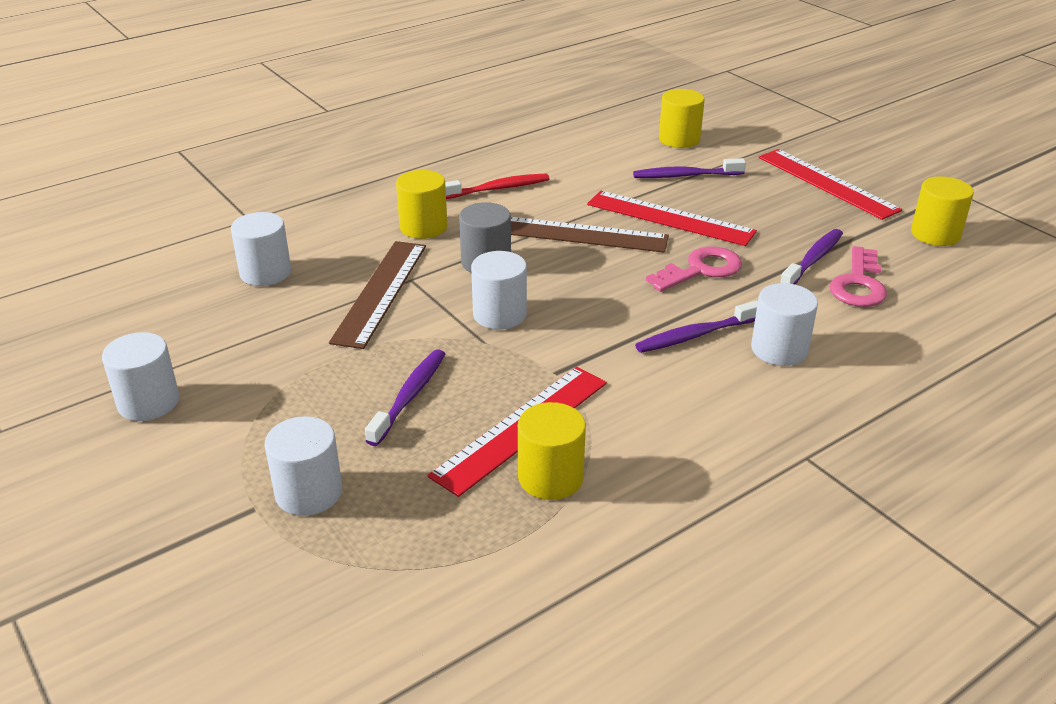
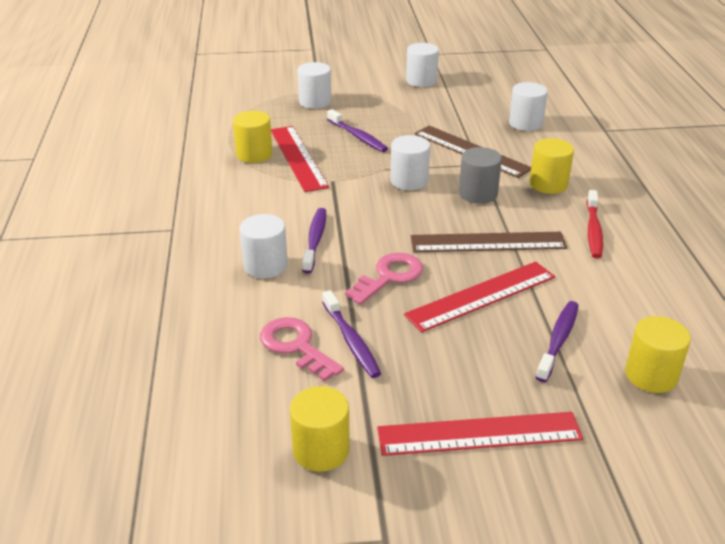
camera: 120 degrees right, 0 degrees up
(580, 234) = (488, 243): brown ruler -> brown ruler turned 45 degrees clockwise
(701, 270) = (389, 277): pink key -> pink key turned 135 degrees counterclockwise

